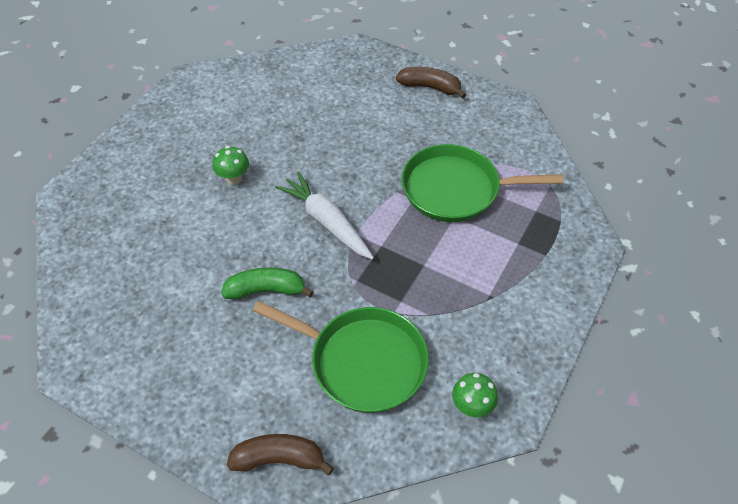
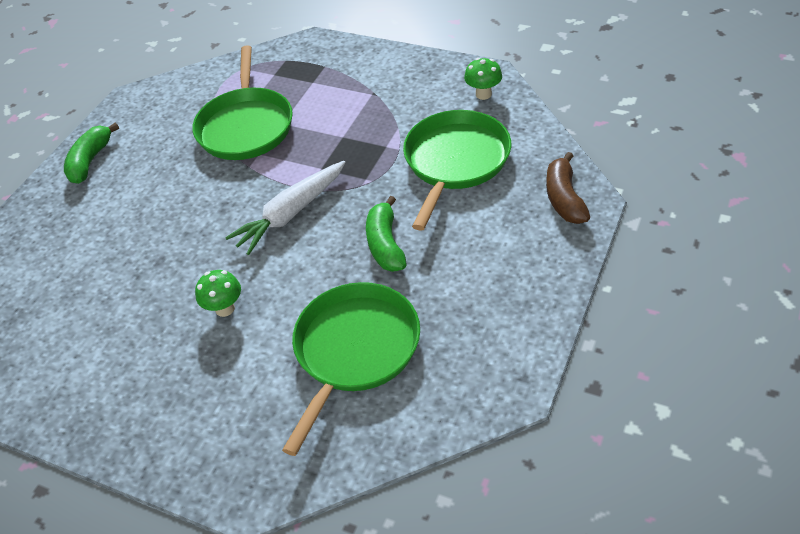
camera: 90 degrees left, 5 degrees down
(159, 260) = (355, 350): none -> green pan
(430, 87) = (90, 161): brown banana -> green banana

